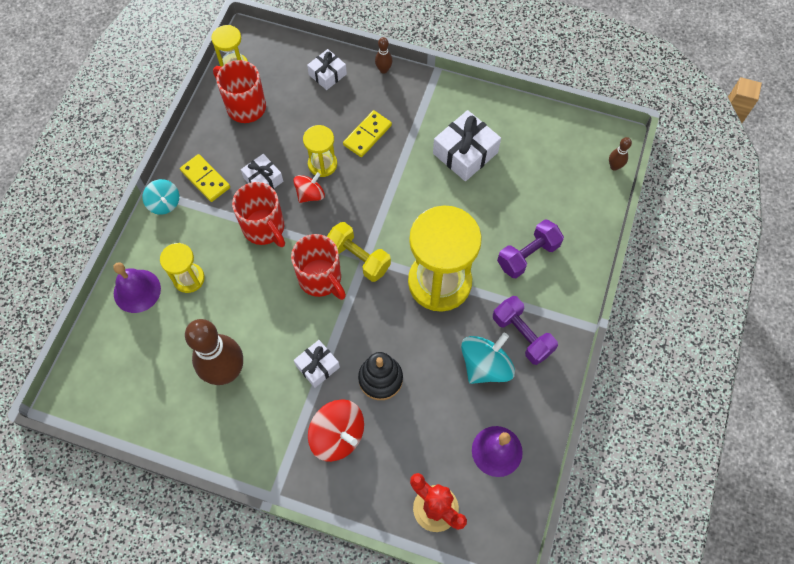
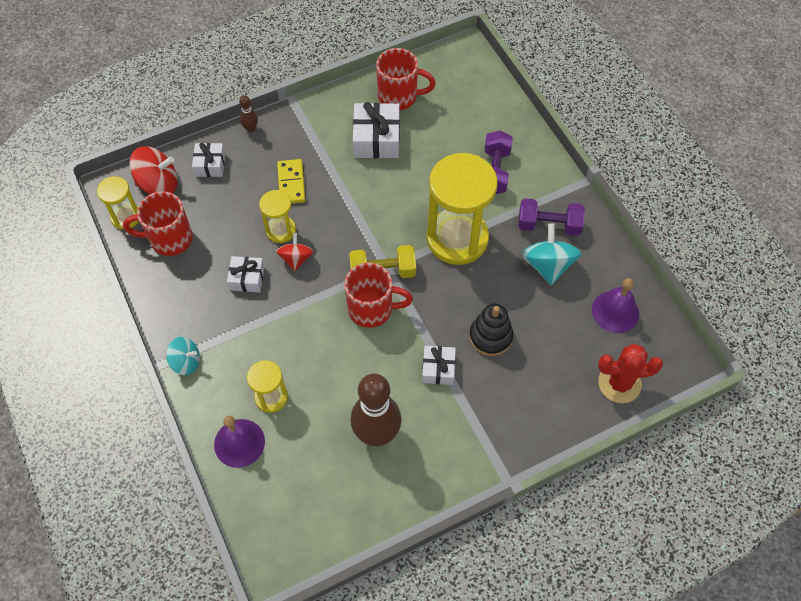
camera: 45 degrees left, 5 degrees down
(205, 179) = (199, 316): yellow domino -> none
(265, 228) = (289, 311): red mug -> red mug (399, 97)
(338, 435) = (505, 400): red spinning top -> red spinning top (158, 184)
(614, 166) = (485, 68): brown bowling pin -> none

